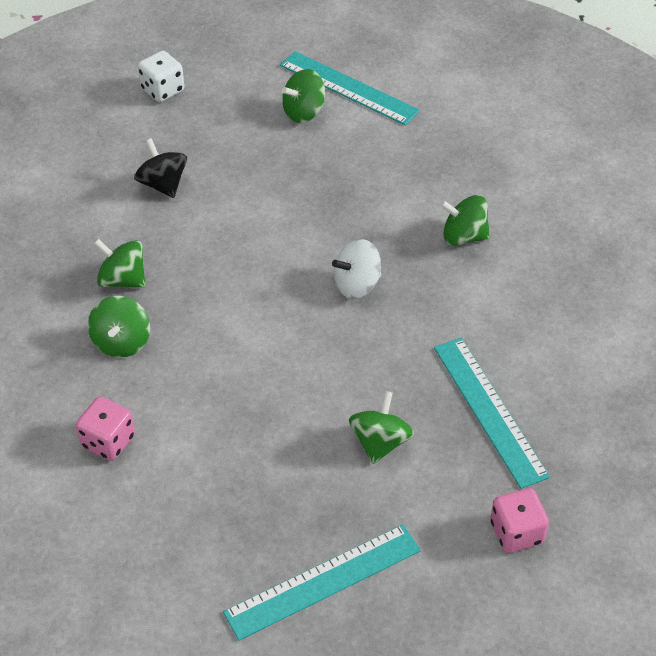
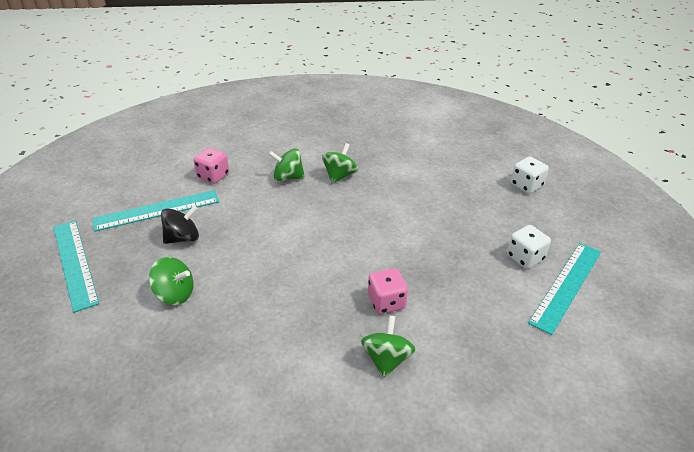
camera: 90 degrees right, 10 degrees down
(163, 184) = (428, 188): black spinning top -> black spinning top (183, 238)
(304, 112) = (525, 257): green spinning top -> white dice
(357, 285) = (330, 285): white spinning top -> none
(489, 410) = (185, 363): turquoise ruler -> turquoise ruler (157, 210)
(516, 532) = (62, 372): pink dice -> pink dice (386, 302)

